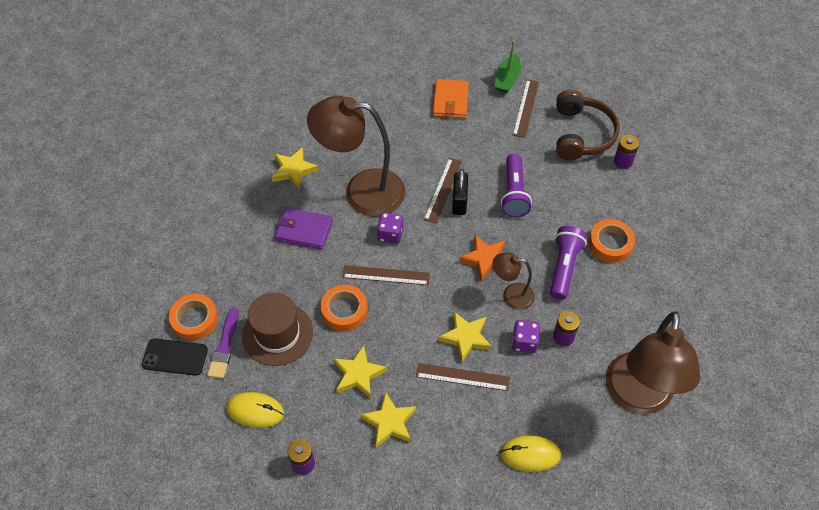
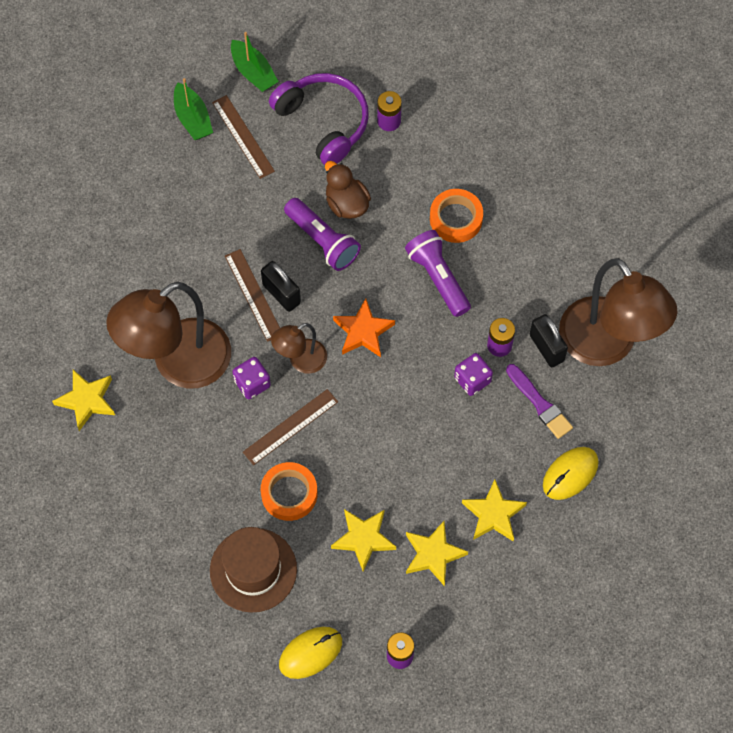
camera: 45 degrees left, 10 degrees up
(175, 357) = (184, 677): black phone -> none
(194, 320) = (162, 628): orange tape -> none
(224, 347) = (219, 626): purple brush -> purple brush (540, 404)
(304, 230) = (166, 452): purple wallet -> none
(450, 101) = (161, 190): orange wallet -> none
(462, 377) = (452, 459): brown ruler -> none
(466, 338) = (420, 421): yellow star -> yellow star (493, 514)
(511, 295) = (419, 346): brown lamp -> brown lamp (301, 361)
(550, 185) = (346, 203): none -> brown duck
(567, 81) = (253, 72): none -> green boat
(581, 134) = (324, 122): brown headphones -> purple headphones
(594, 364) = (546, 348): none -> black padlock

